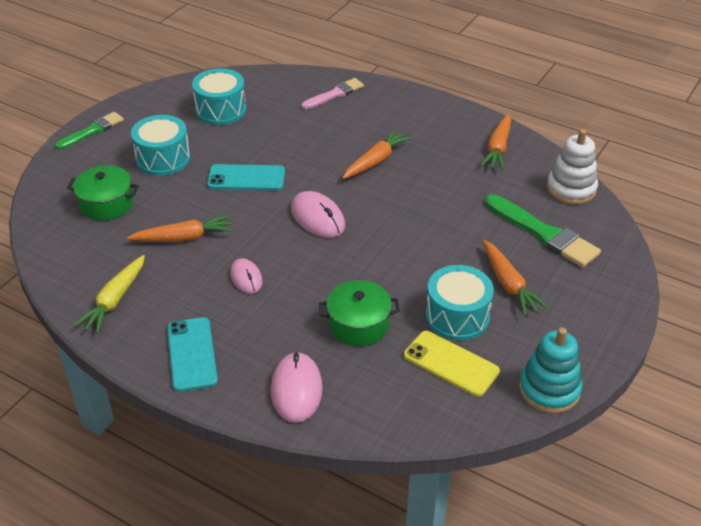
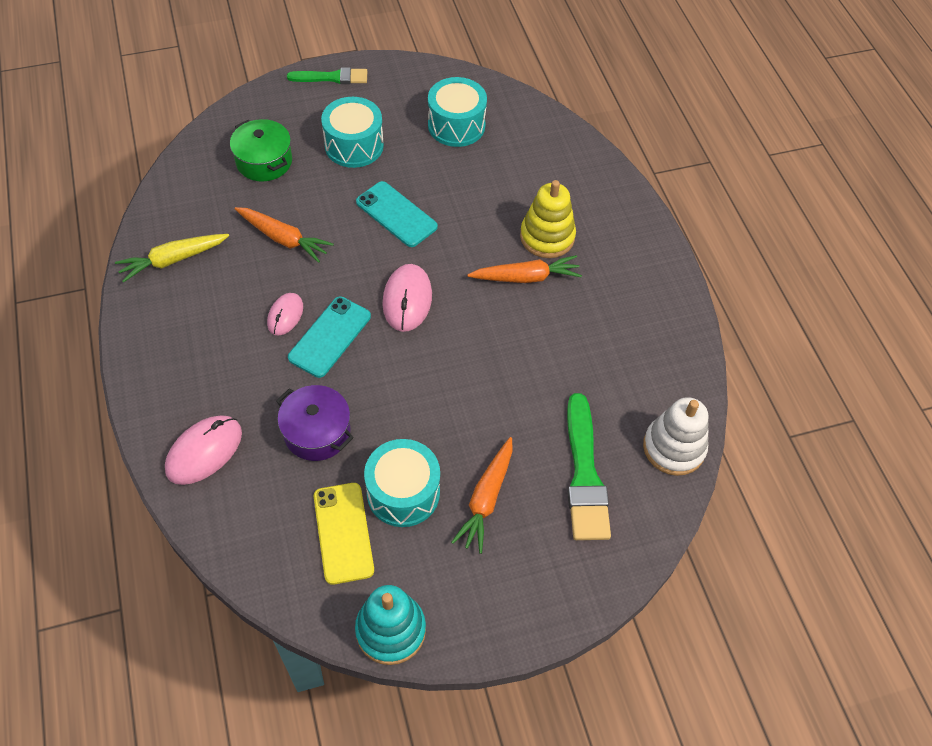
camera: 40 degrees right, 15 degrees up
(192, 354) = (170, 354): turquoise phone -> turquoise phone (330, 337)
(335, 94) = (576, 176): pink brush -> none
(359, 324) = (317, 432): green pot -> purple pot
(360, 134) = (547, 237): none -> yellow stacking toy
(498, 148) = (658, 347): orange carrot -> none

